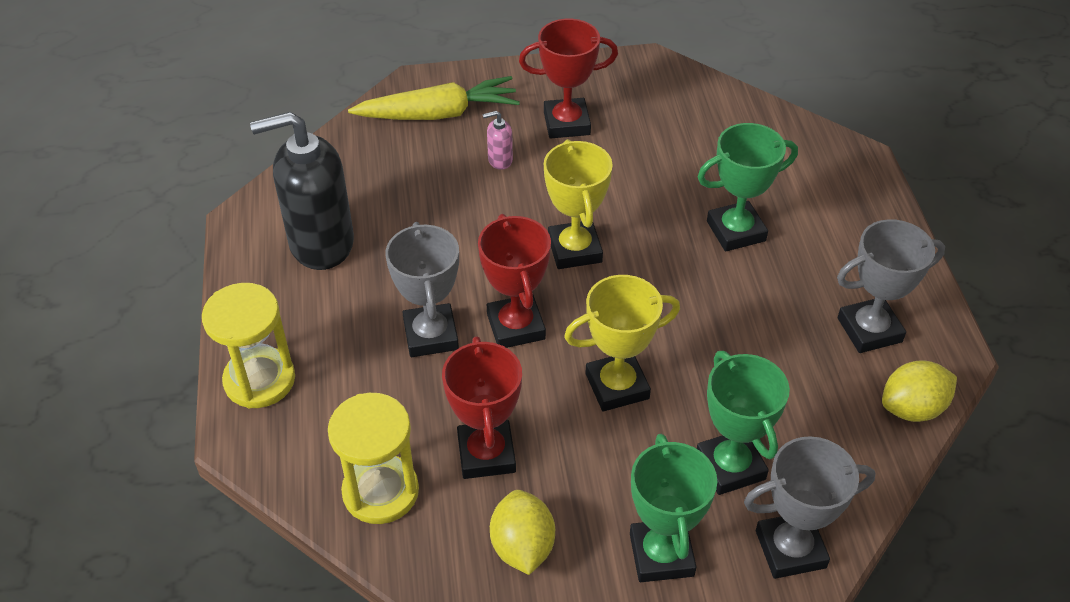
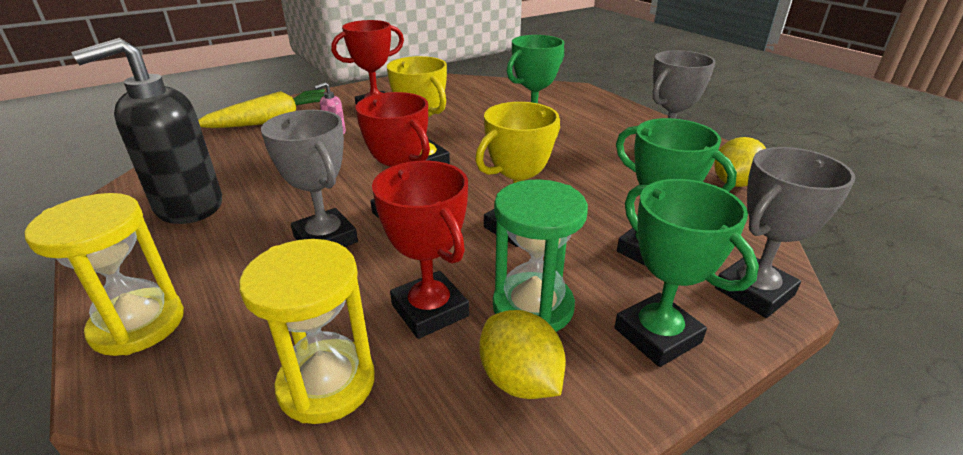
camera: 25 degrees left, 15 degrees down
(574, 484) = (533, 307): none -> green hourglass

